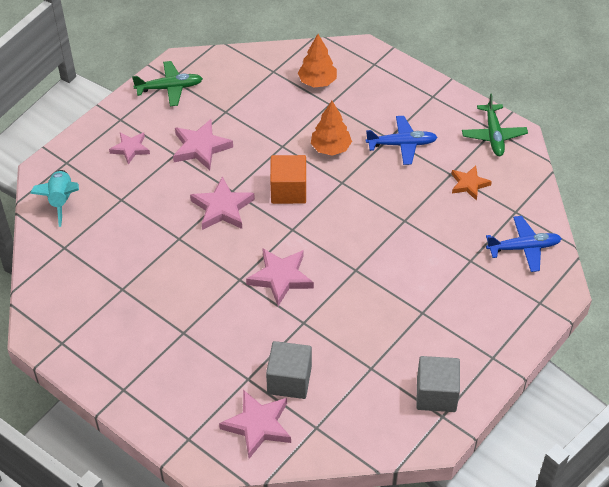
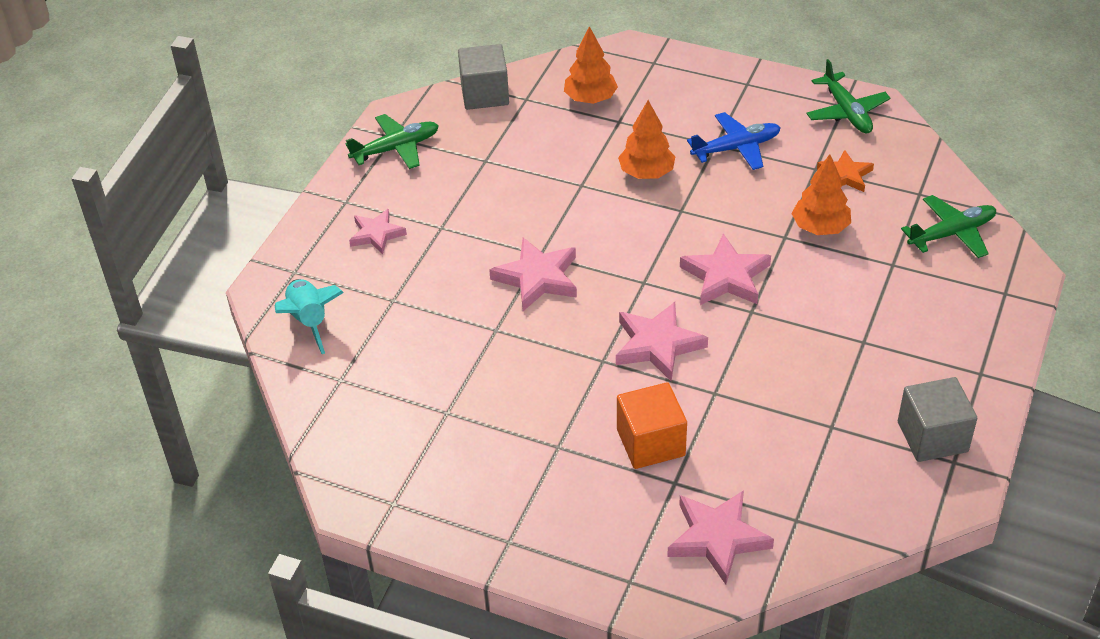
camera: 15 degrees left, 5 degrees down
(201, 147) = (473, 211): pink star -> pink star (726, 276)
(288, 190) = (616, 236): orange cube -> orange cube (650, 443)
(289, 380) = (731, 470): grey cube -> grey cube (484, 94)
(432, 220) = (820, 227): none -> orange tree
(524, 248) = (952, 233): blue plane -> green plane

